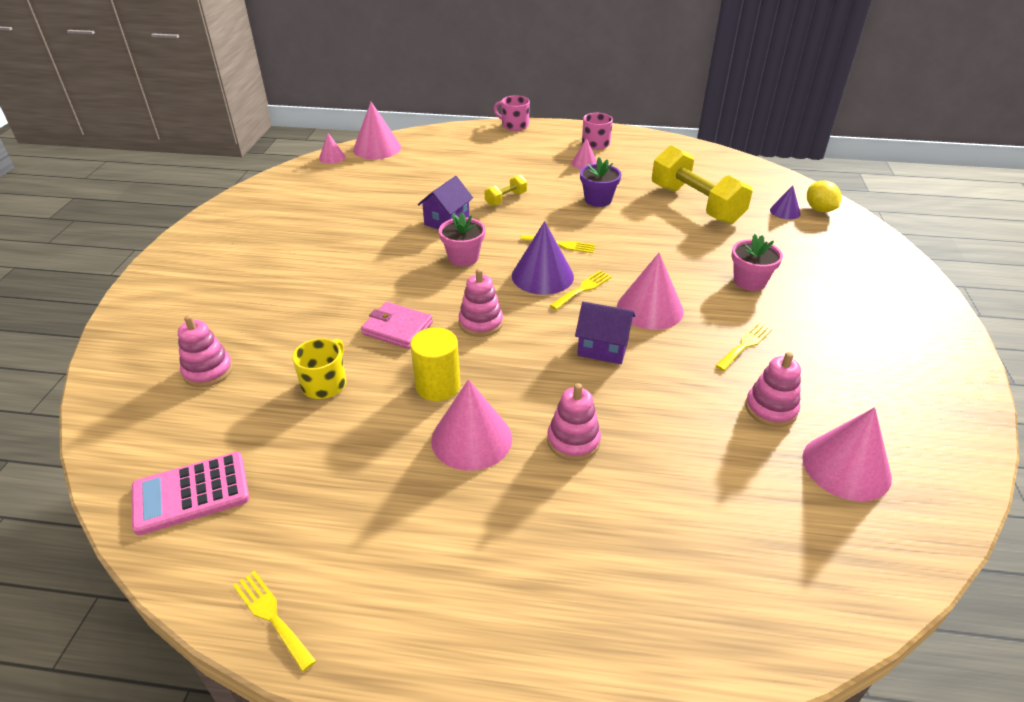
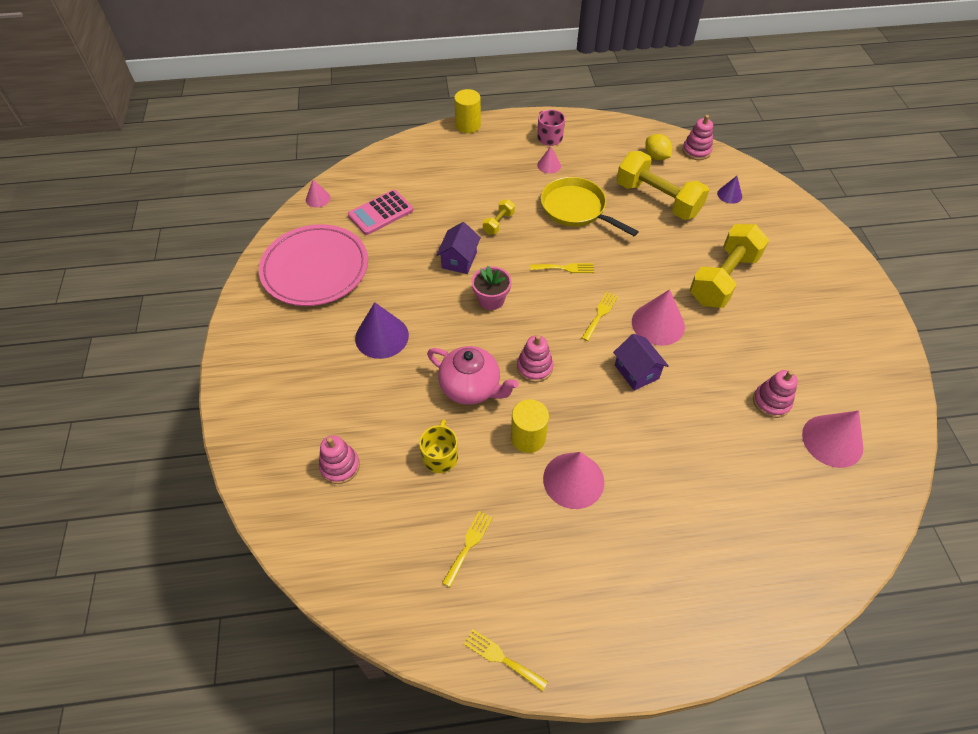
camera: 15 degrees left, 15 degrees up
(191, 493) = (391, 579): pink calculator -> pink calculator (380, 213)
(294, 207) = (315, 269): none -> pink plate
(377, 148) = (354, 179): pink cone -> none
(397, 328) = (471, 388): pink wallet -> pink teapot
(514, 125) = (468, 125): pink mug -> yellow cylinder
(542, 276) = (563, 306): purple cone -> purple cone (382, 336)
(573, 441) = (646, 464): pink stacking toy -> pink stacking toy (696, 151)
(598, 200) = (576, 209): purple flower pot -> yellow pan
(603, 348) = (636, 372): purple house -> purple house turned 60 degrees clockwise
(745, 345) = (737, 345): yellow fork -> yellow fork (468, 545)
(749, 281) = (723, 279): pink flower pot -> yellow dumbbell
(819, 209) = (755, 187): yellow lemon -> yellow lemon (656, 157)

